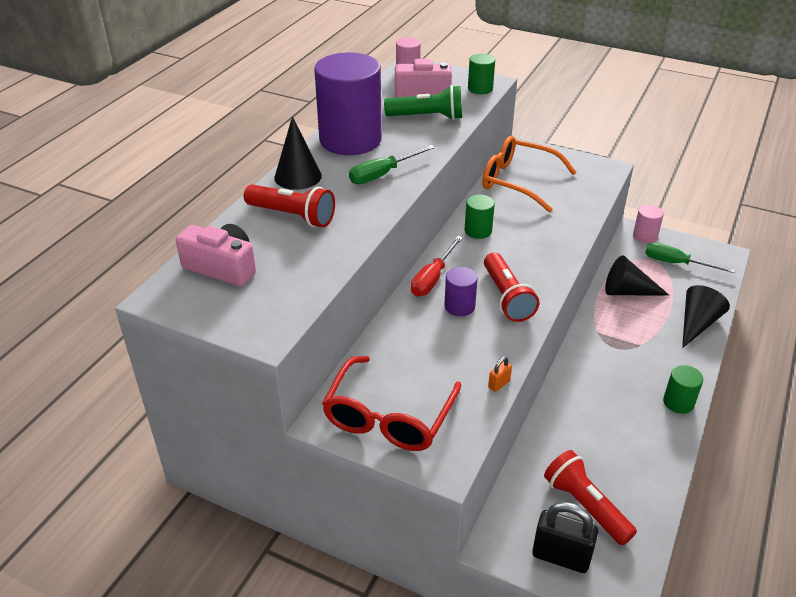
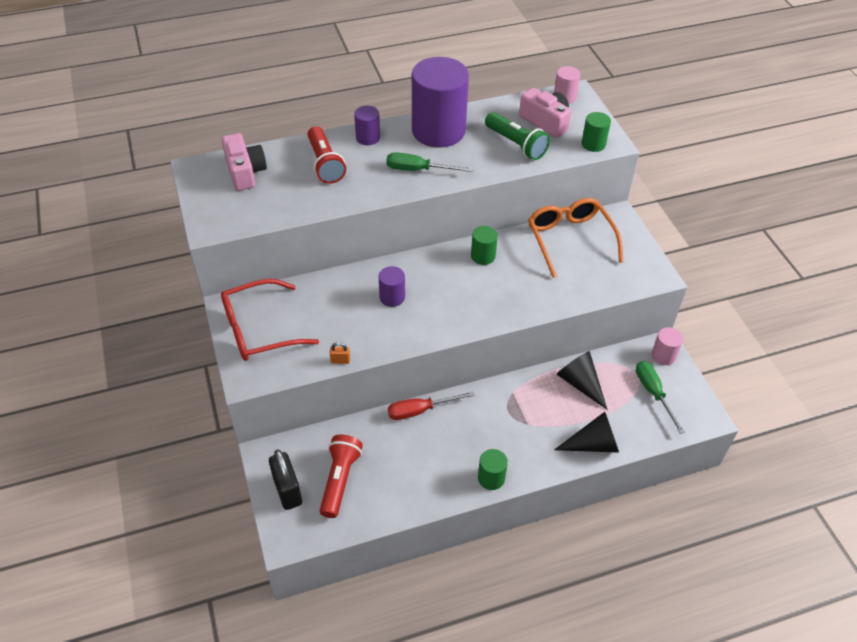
camera: 45 degrees right, 10 degrees up
(298, 176) = (368, 138): black cone -> purple cylinder
(432, 278) = (404, 267): red screwdriver -> red screwdriver (420, 410)
(507, 297) = (428, 314): red flashlight -> none

